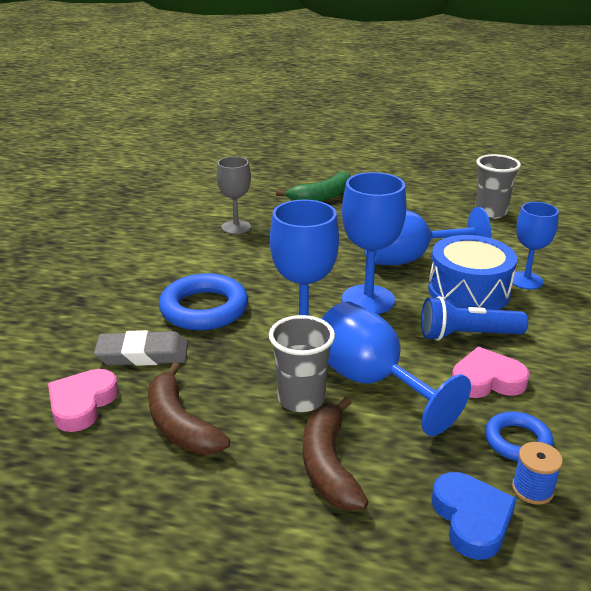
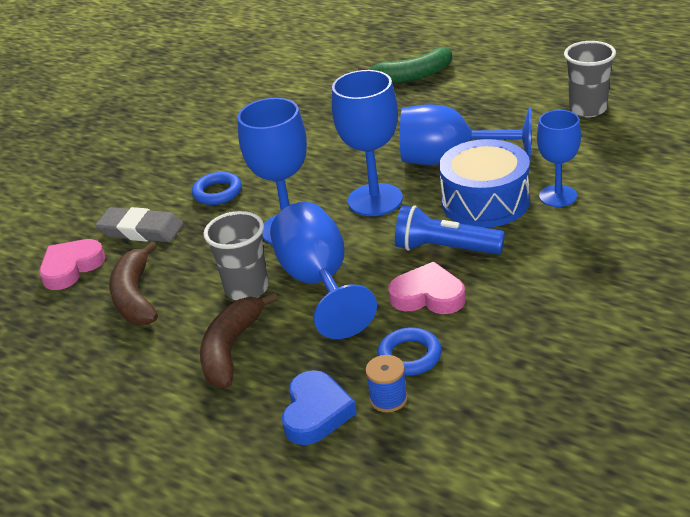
camera: 25 degrees right, 5 degrees up
(204, 309) = (217, 192): blue ring -> blue ring, size x0.58
(236, 227) = (300, 107): grey goblet -> none

